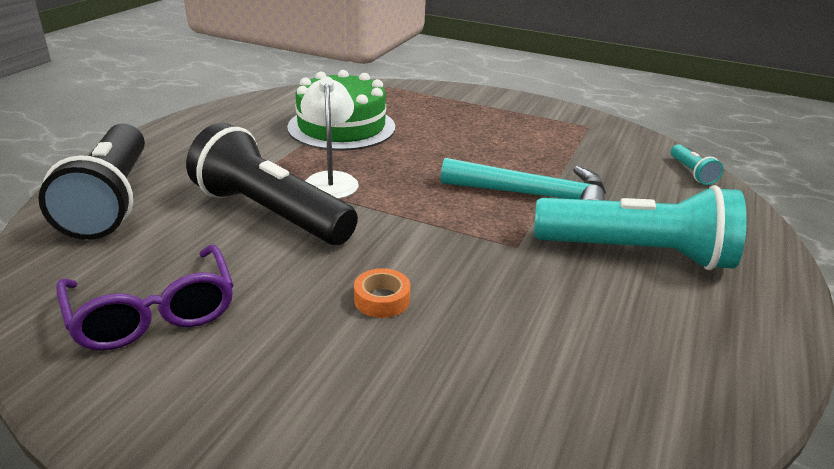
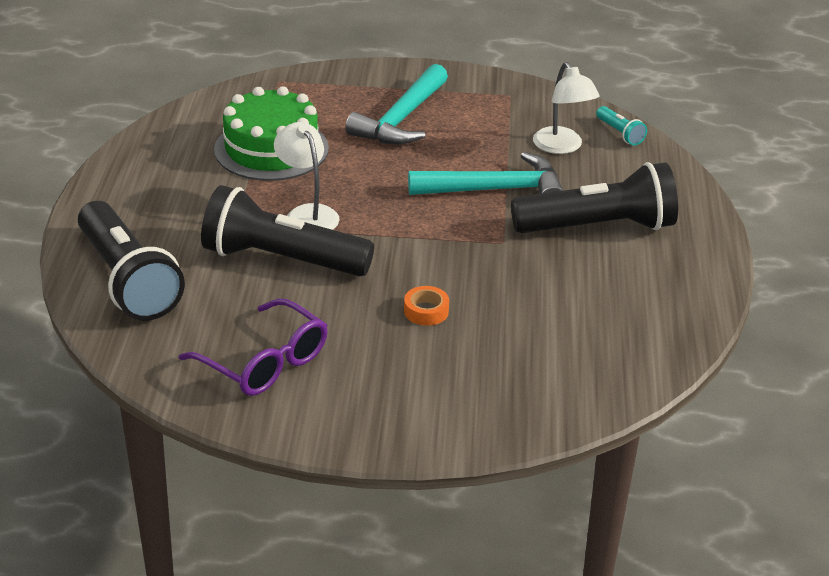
camera: 20 degrees left, 5 degrees up
(475, 126) = (401, 119): none -> turquoise hammer
(624, 173) = (562, 147): none -> white lamp
(637, 253) = (598, 227): turquoise flashlight -> black flashlight

